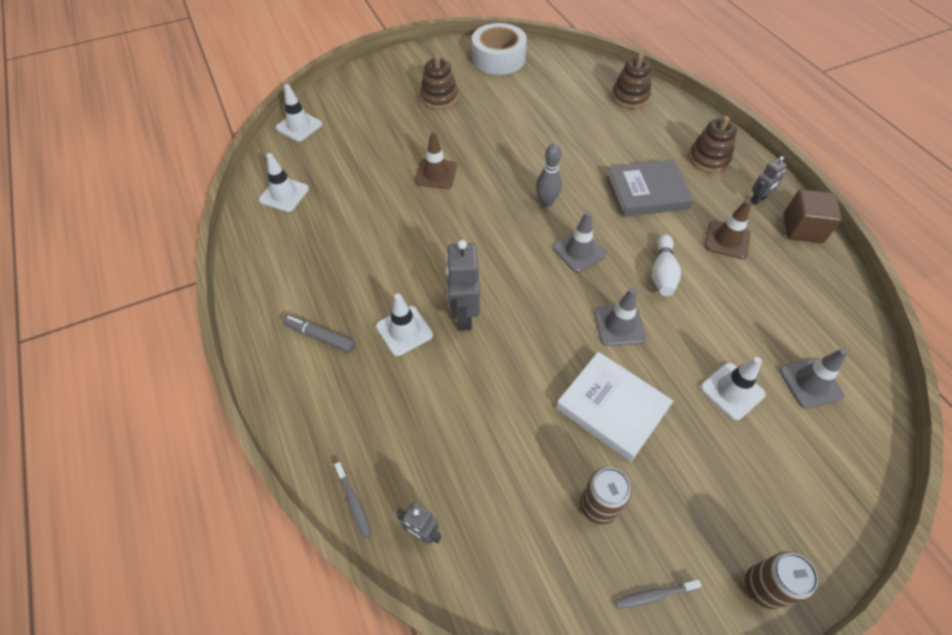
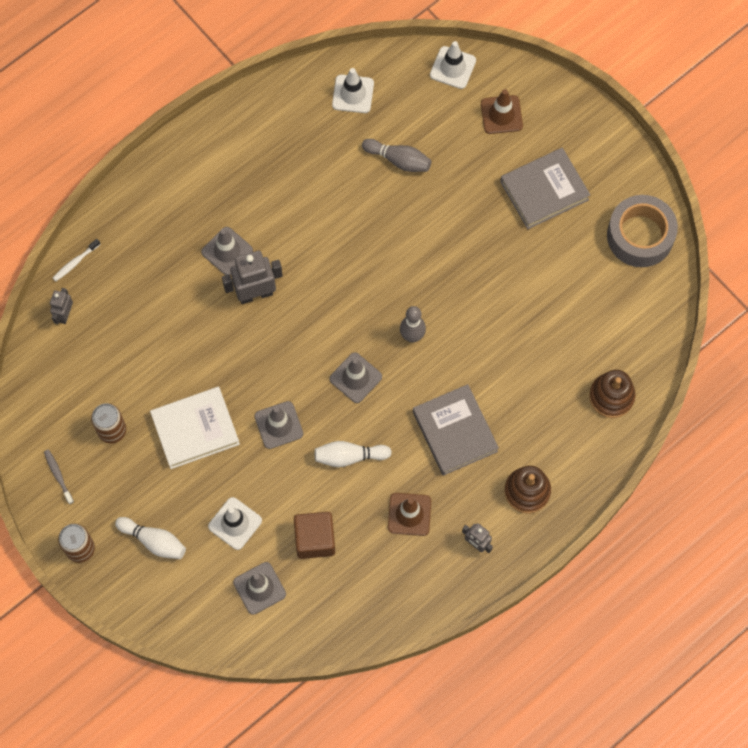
camera: 75 degrees right, 15 degrees up
(320, 336) = (204, 187): grey marker -> none
(353, 502) = (75, 262): grey toothbrush -> white toothbrush
(367, 177) = (398, 160): none -> grey bowling pin
(404, 331) = (227, 251): white traffic cone -> grey traffic cone
(436, 174) = (422, 222): brown traffic cone -> brown traffic cone (501, 115)
(439, 97) = (544, 191): brown stacking toy -> grey book
(498, 58) = (640, 236): white tape -> grey tape
(612, 408) = (195, 429): white book -> white book turned 45 degrees clockwise
(753, 486) = (153, 541): none -> white bowling pin
(802, 229) = (446, 588): brown cube -> brown cube (315, 539)

